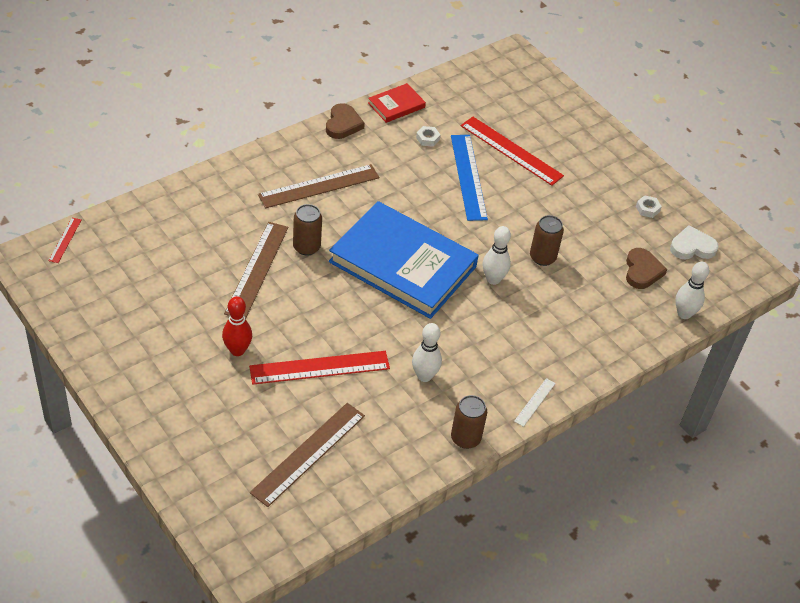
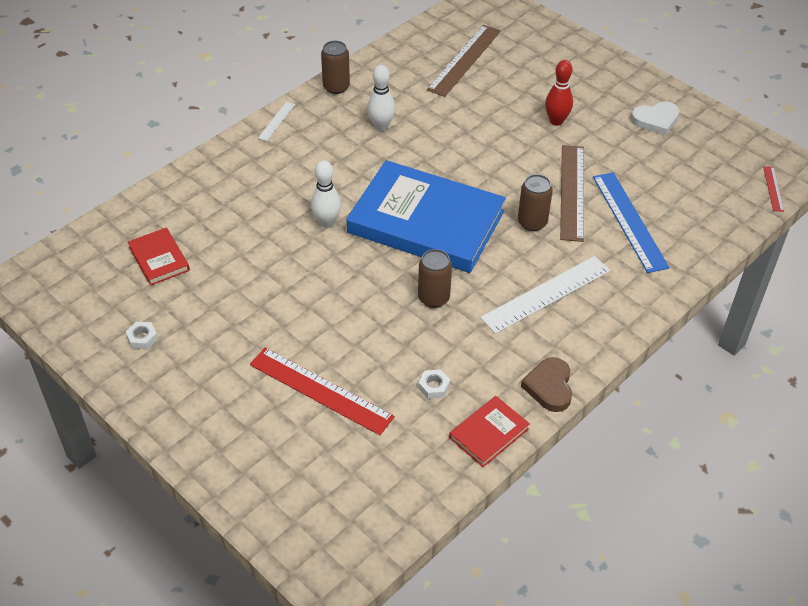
camera: 175 degrees right, 0 degrees up
(319, 186) = (546, 294): brown ruler -> white ruler
(319, 367) = (477, 119): red ruler -> none
(468, 177) = (371, 340): blue ruler -> blue ruler (629, 221)
(542, 257) = (273, 255): brown can -> brown can (433, 298)
(642, 271) = (159, 259): brown heart -> red book
(684, 314) = (118, 220): white bowling pin -> none
(692, 247) = (93, 298): white heart -> white heart (656, 120)

